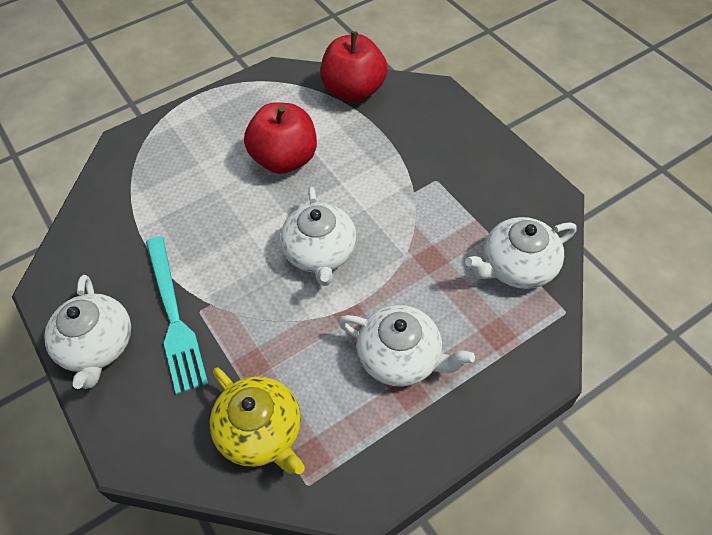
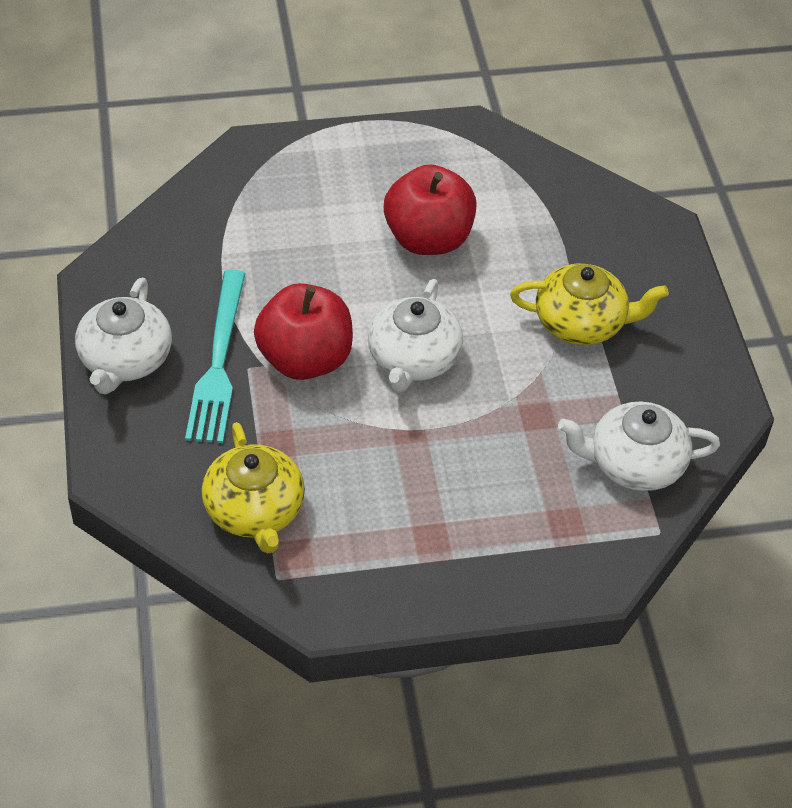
camera: 20 degrees right, 5 degrees down
(354, 91) = (559, 187): red apple -> red apple (305, 359)
(401, 357) = (443, 502): white teapot -> none
(422, 178) = (582, 323): none -> yellow teapot

